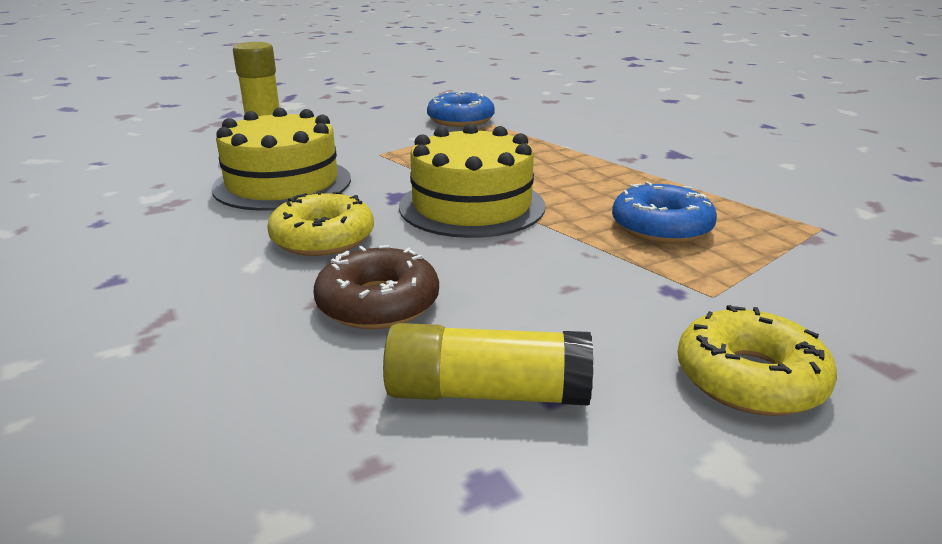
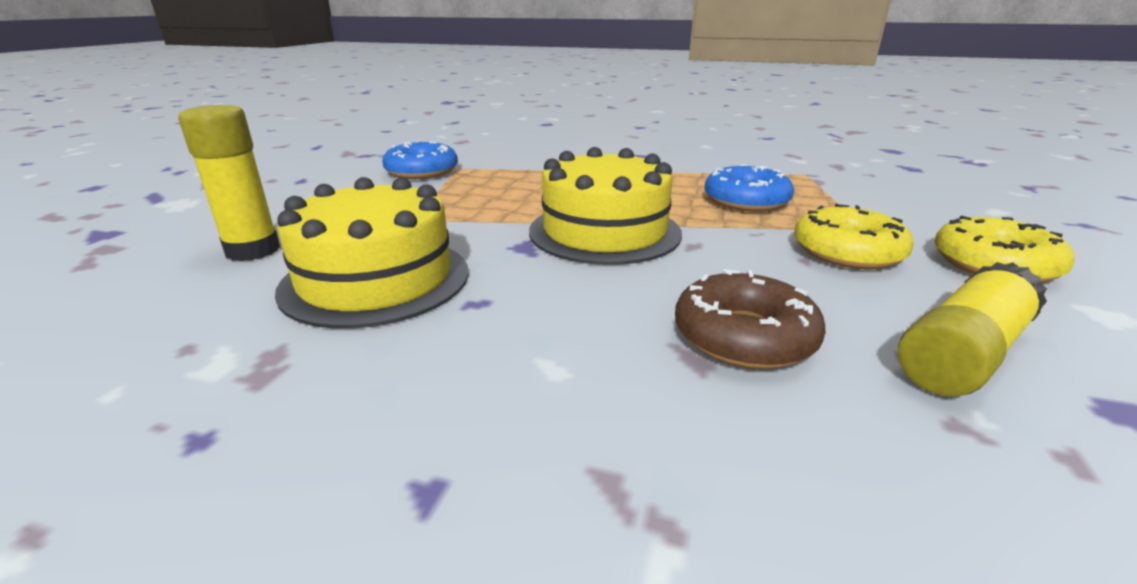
camera: 45 degrees left, 0 degrees up
(323, 238) = (557, 309): yellow donut -> yellow donut (847, 252)

